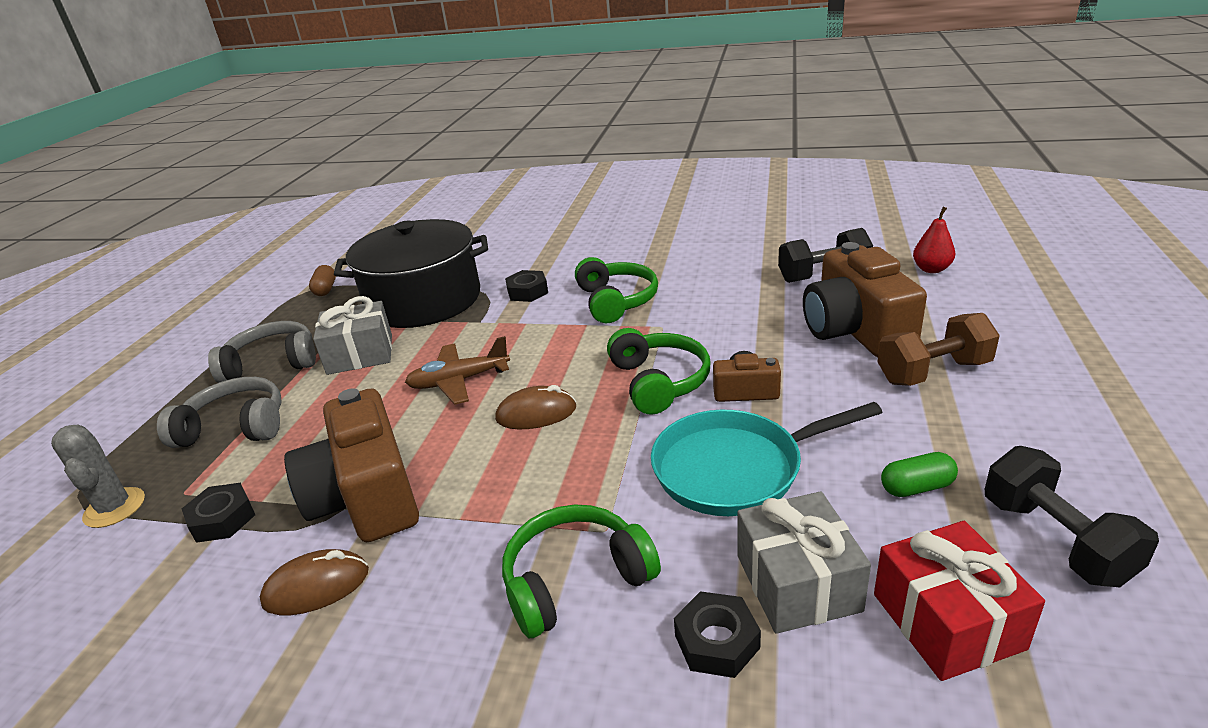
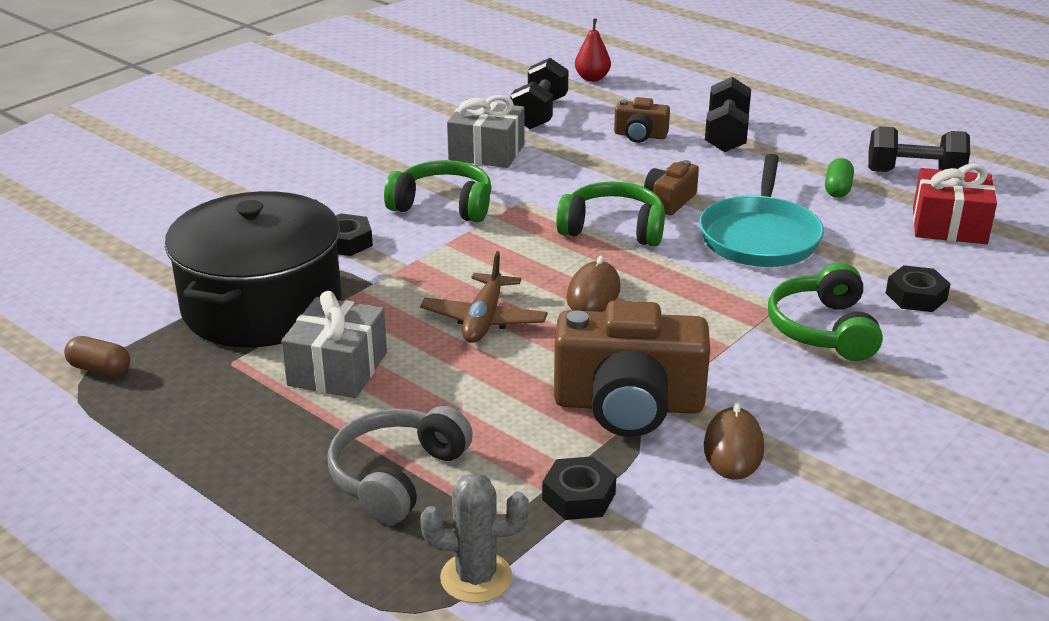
camera: 65 degrees left, 0 degrees up
(272, 364) = (268, 435): grey headphones -> none
(797, 582) = (888, 255): grey gift -> grey gift (486, 152)
(855, 330) = (640, 135): brown camera -> brown camera, size x0.50
(933, 372) = (726, 135): brown dumbbell -> black dumbbell

